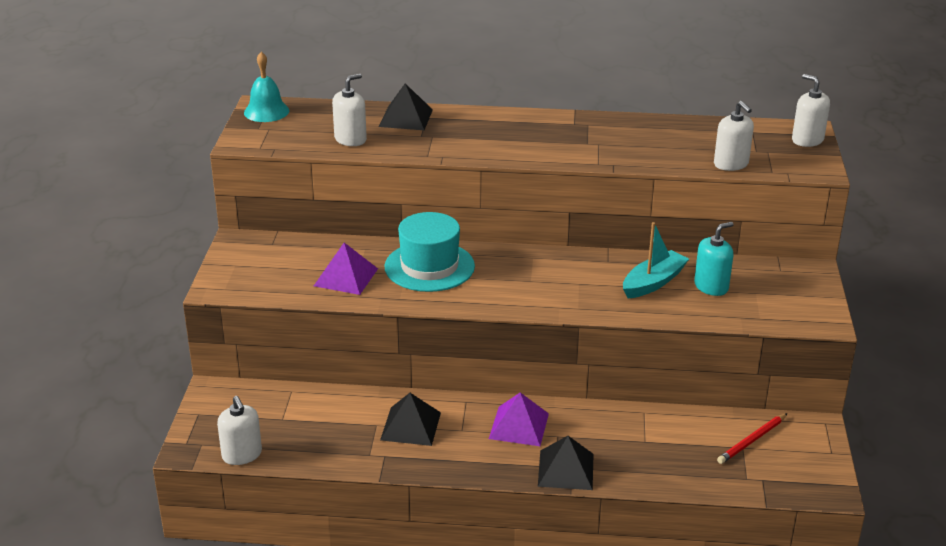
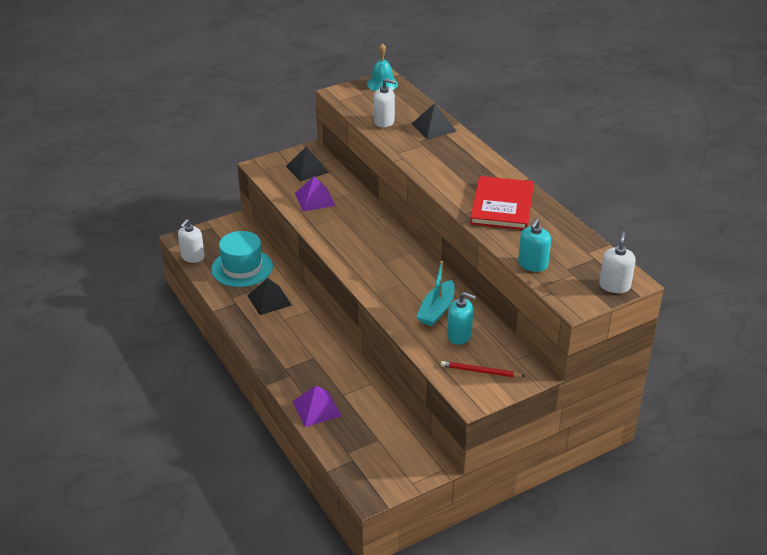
camera: 55 degrees right, 5 degrees up
(429, 266) = (357, 221): turquoise hat -> turquoise hat (242, 268)
(519, 426) = (308, 339): purple pyramid -> purple pyramid (316, 408)
(565, 470) = (285, 373): black pyramid -> black pyramid (307, 169)
(608, 140) = (502, 206): none -> red book
(653, 282) = (436, 310): turquoise boat -> turquoise boat turned 105 degrees clockwise
(731, 164) = (532, 264): white soap dispenser -> turquoise soap dispenser
(752, 440) = (388, 441): red pencil -> red pencil (480, 371)

